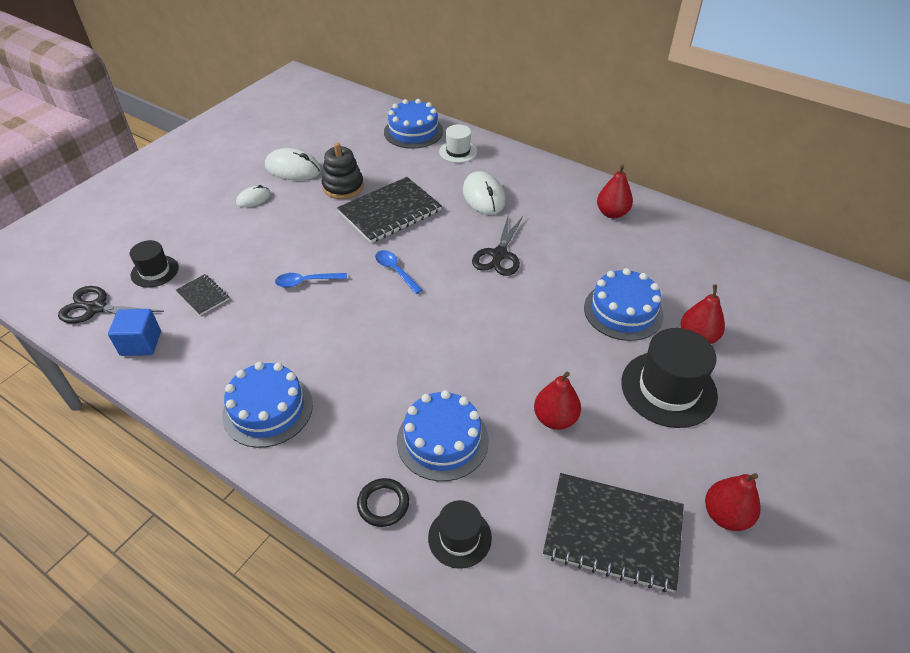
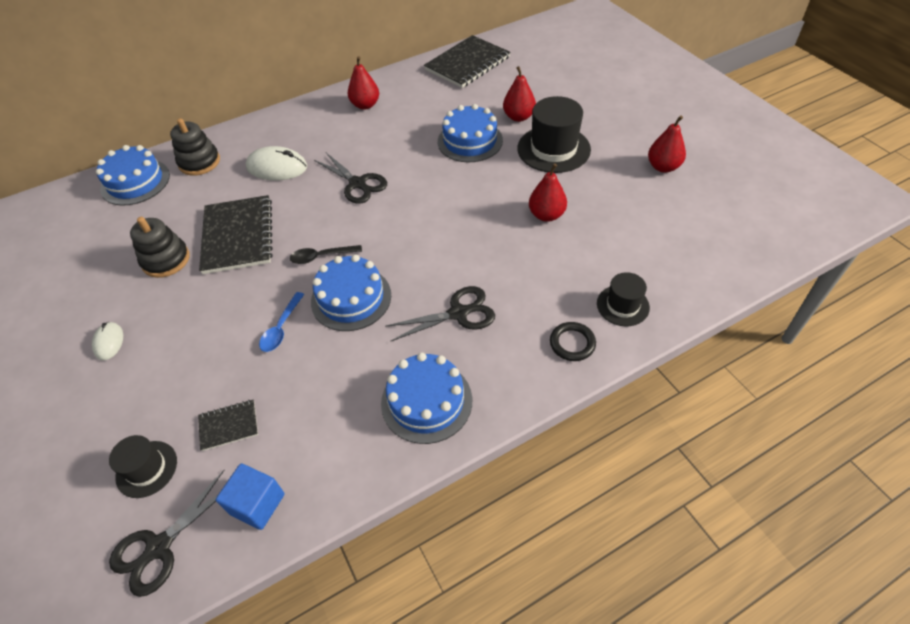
camera: 60 degrees left, 5 degrees up
(293, 168) = (92, 293): white mouse -> none
(378, 394) = (459, 313): none -> black scissors
(395, 271) = (321, 256): blue spoon -> black spoon
(442, 440) = (530, 286): blue cake -> blue cake (351, 298)
(458, 151) = (199, 162): white hat -> black stacking toy
(613, 532) = (653, 223): black notebook -> black notebook (467, 63)

